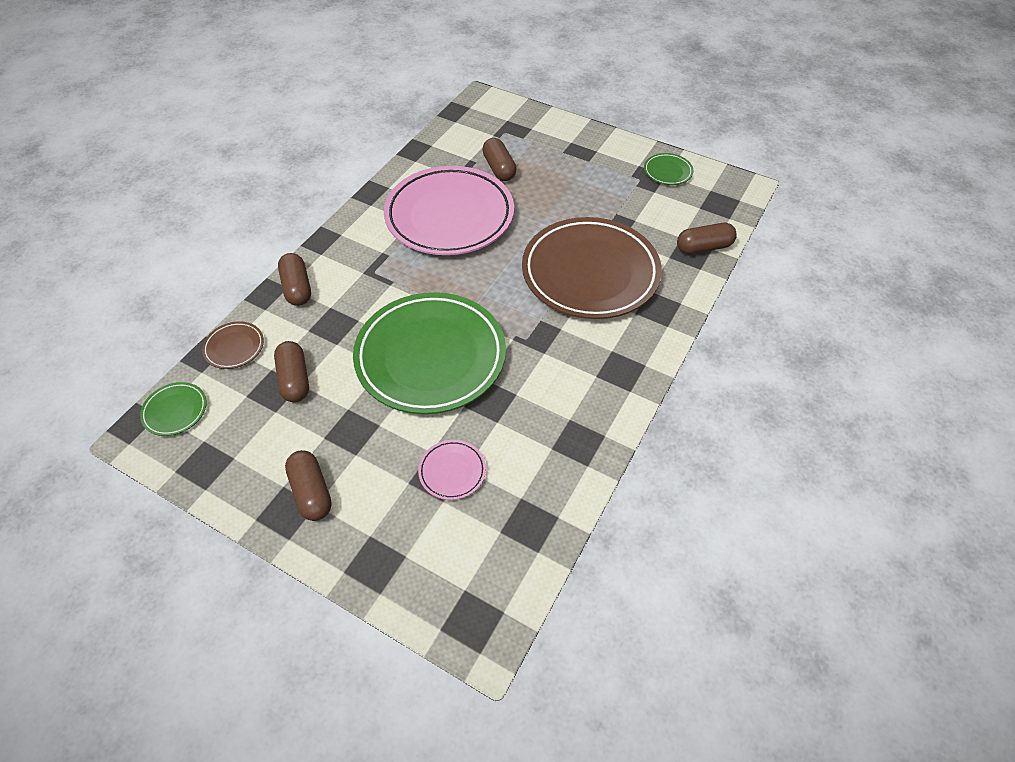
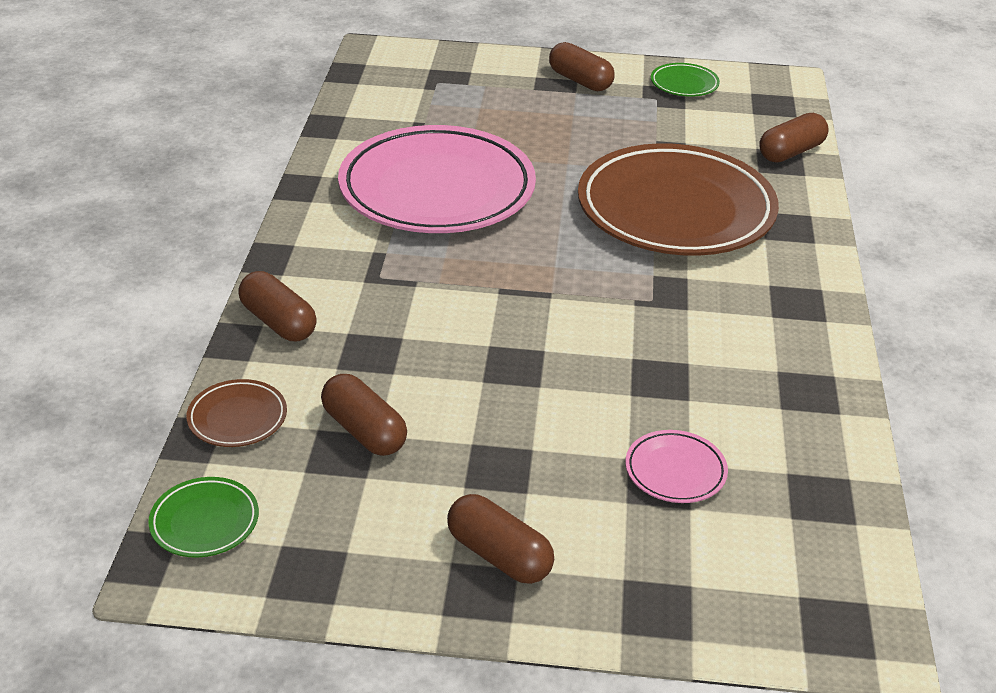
camera: 25 degrees left, 15 degrees down
(430, 357) = (541, 353): green plate -> none
(499, 168) = (462, 123): brown capsule -> brown capsule (580, 81)

